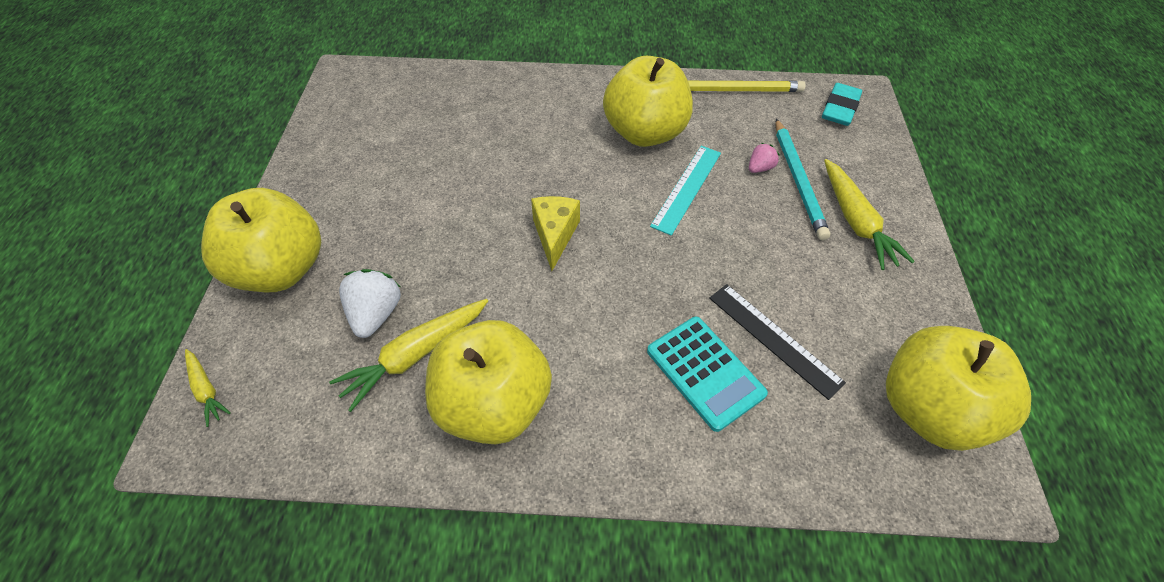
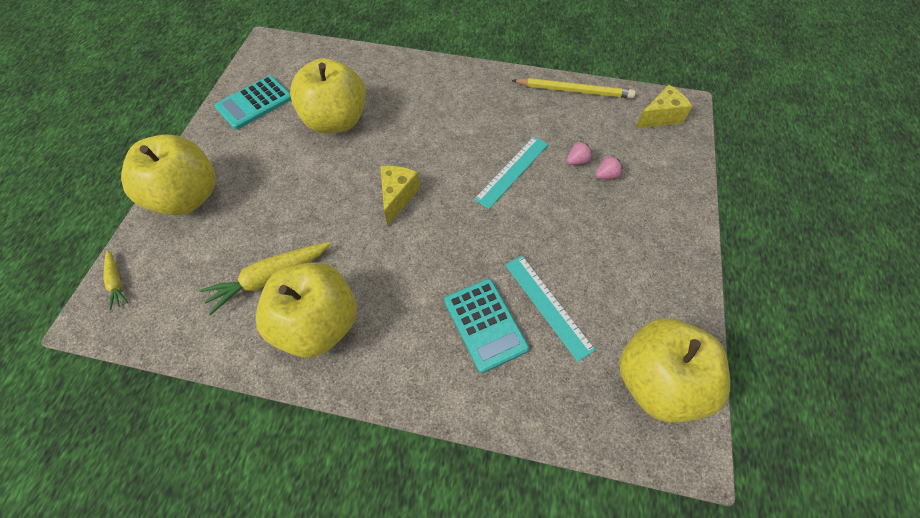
camera: 10 degrees right, 5 degrees up
(343, 145) = (254, 103): none -> turquoise calculator
(376, 314) = (248, 241): white strawberry -> none
(644, 132) = (491, 119): yellow apple -> yellow apple (336, 121)
(774, 339) = (548, 305): black ruler -> turquoise ruler
(798, 180) = (606, 175): turquoise pencil -> pink strawberry
(839, 108) = (660, 117): turquoise eraser -> yellow cheese
(856, 221) = (644, 217): yellow carrot -> none

